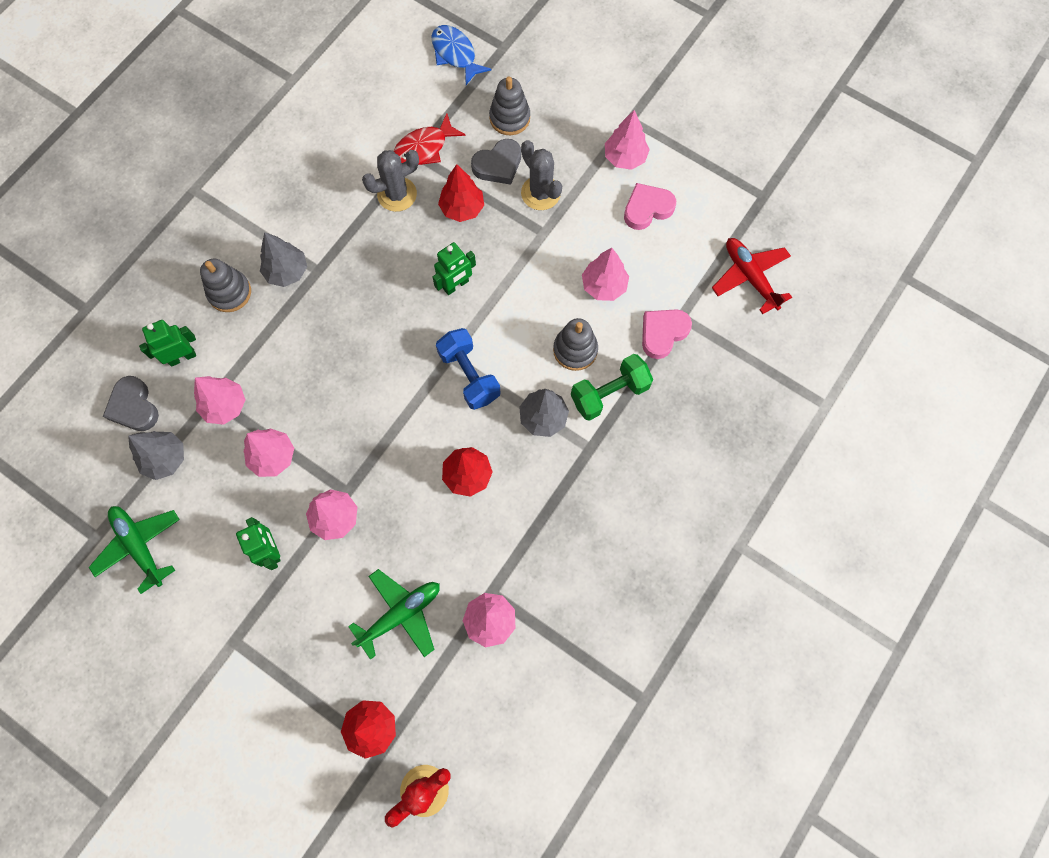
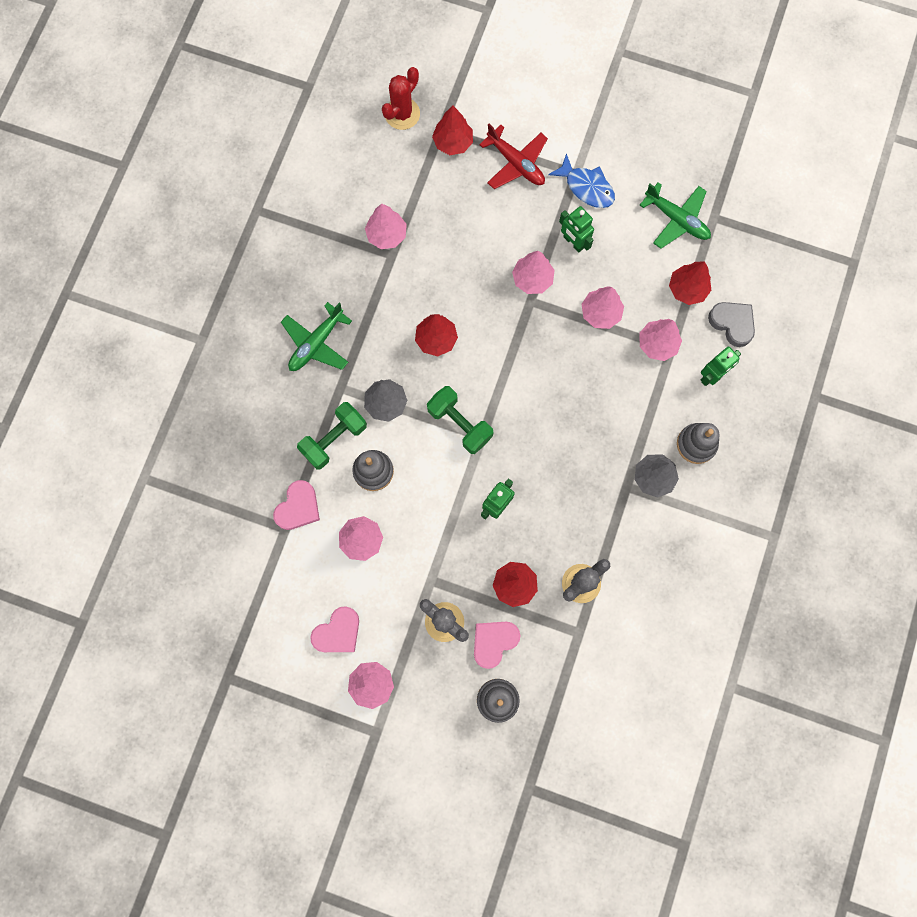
camera: 165 degrees right, 5 degrees up
(165, 458) = (687, 289): grey tree -> red tree
(401, 614) = (456, 222): green plane -> green plane (316, 343)
(424, 148) = (571, 641): red fish -> none
(455, 54) = (575, 764): blue fish -> blue fish (586, 187)
(469, 375) = (460, 424): blue dumbbell -> green dumbbell
(498, 165) = (494, 642): grey heart -> pink heart
(750, 277) = (228, 585): red plane -> red plane (516, 163)

